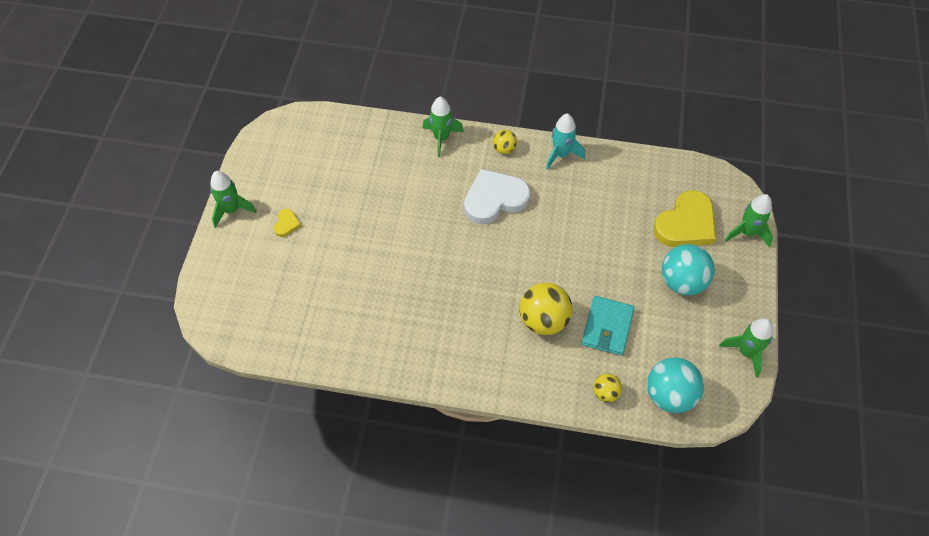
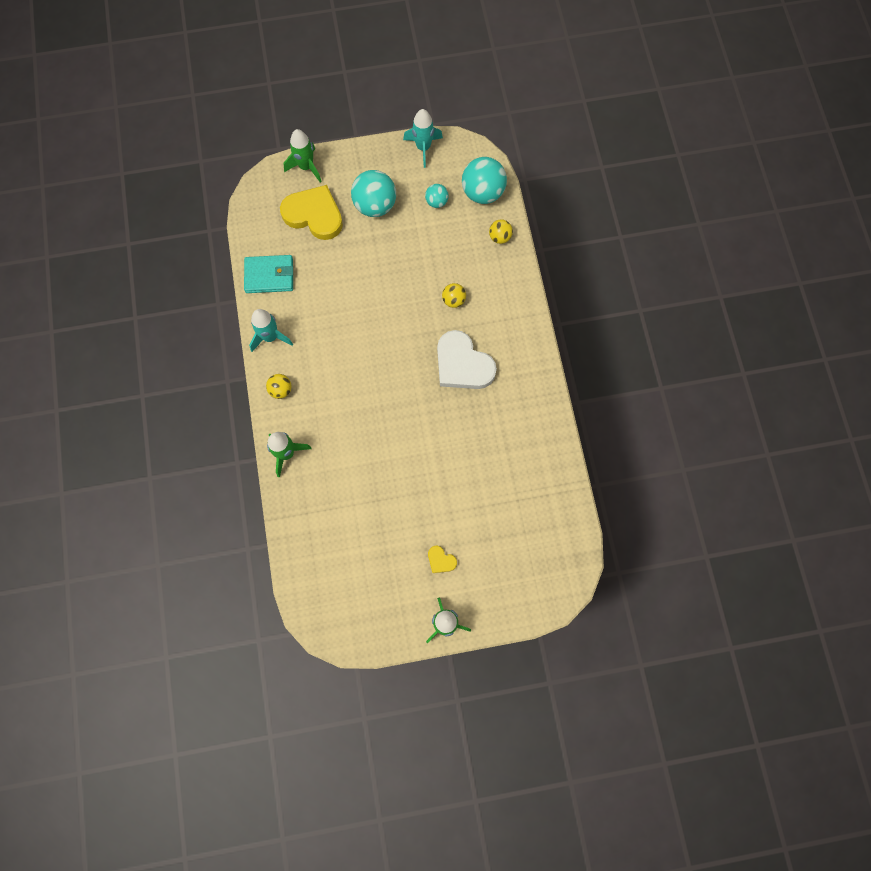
camera: 110 degrees left, 15 degrees up
(286, 224) = (441, 560): yellow heart -> yellow heart turned 135 degrees counterclockwise
(494, 199) = (343, 379): white heart -> white heart (462, 364)
(543, 320) = (453, 300): yellow ball -> yellow ball, size x0.52
(607, 327) = (440, 251): turquoise wallet -> turquoise wallet (269, 276)
(670, 343) = (436, 202): none -> turquoise ball
(746, 352) = (423, 148): green rocket -> turquoise rocket

